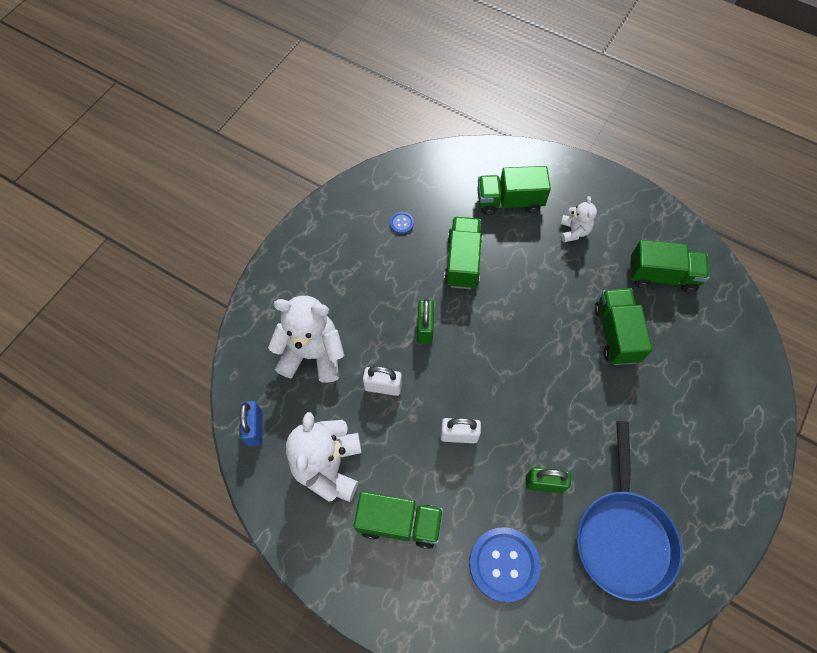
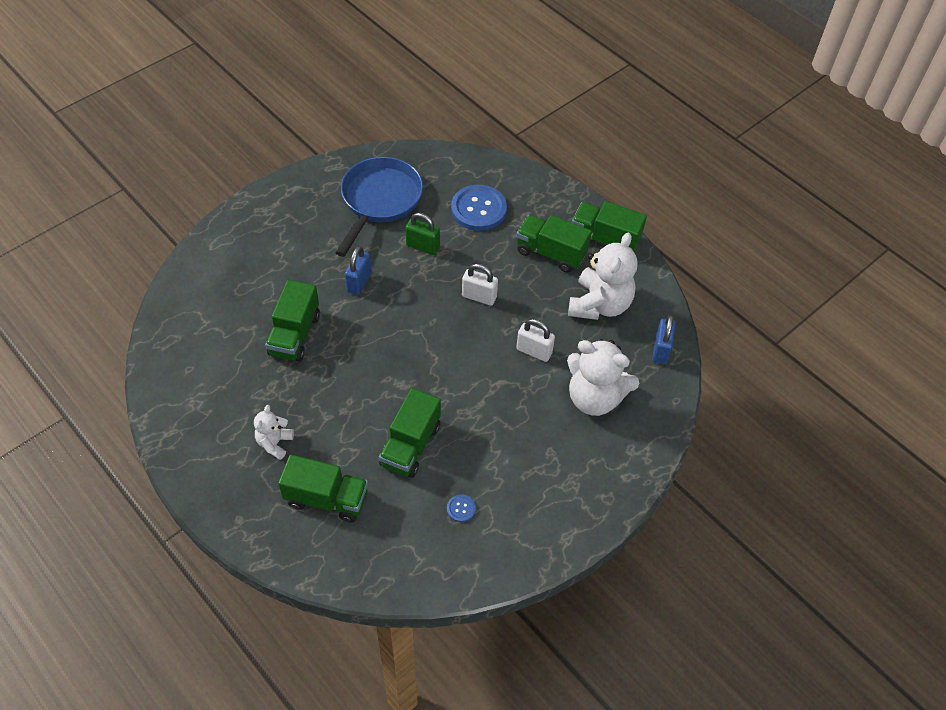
camera: 165 degrees left, 10 degrees down
(425, 328) = (476, 390): green padlock -> none
(588, 413) = (359, 282): none -> blue padlock
(662, 275) = (214, 372): green truck -> green truck (604, 239)

